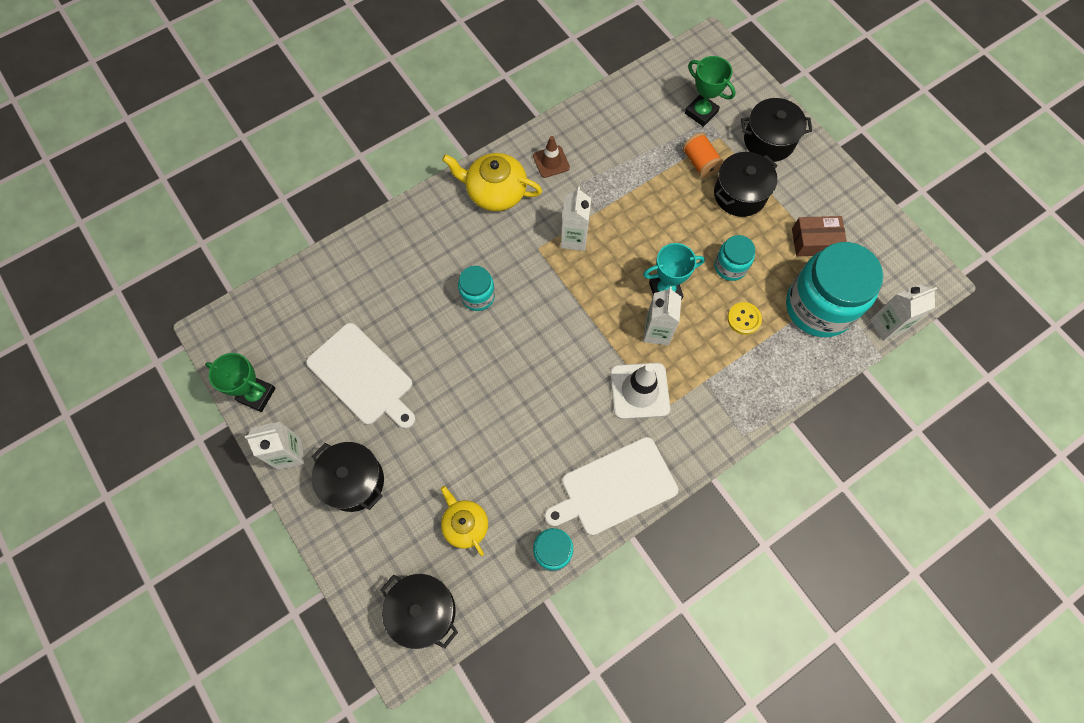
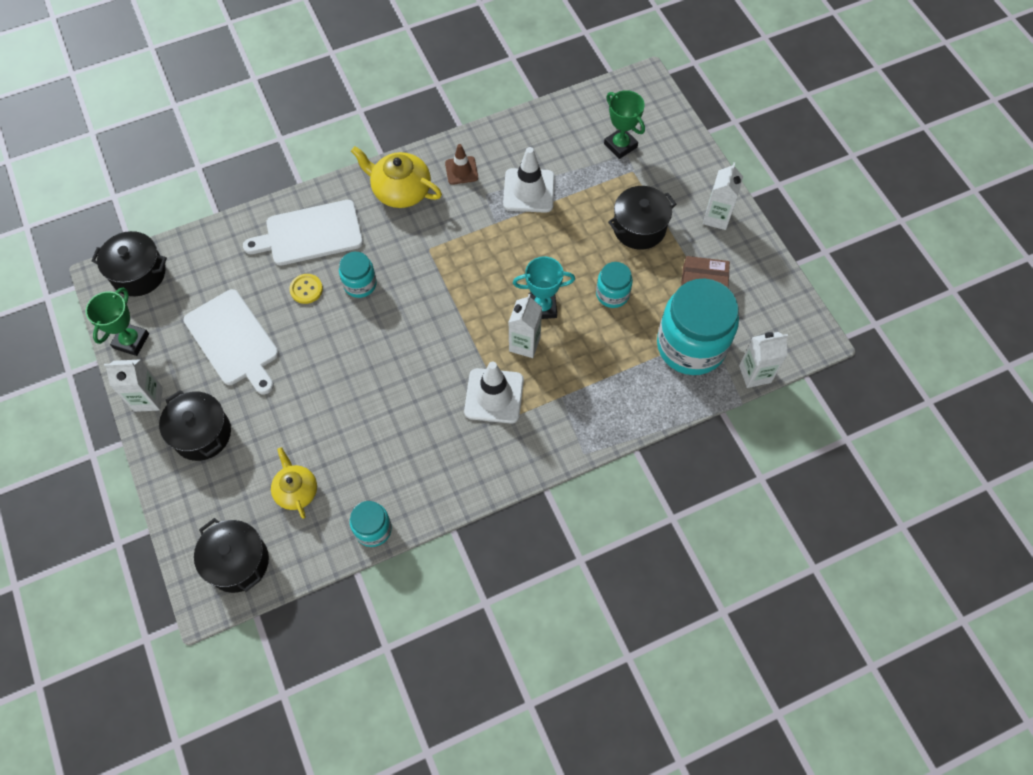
camera: 10 degrees right, 5 degrees down
(256, 395) = (131, 341): green trophy -> green trophy turned 75 degrees clockwise
(574, 239) = (466, 245): white carton -> white carton (716, 217)
(615, 487) = (447, 481): white cutting board -> white cutting board (310, 234)
(623, 172) = (529, 191): none -> white traffic cone
(700, 163) = (607, 192): orange spool -> none
(744, 319) = (613, 345): yellow button -> yellow button (306, 289)
(769, 141) = (681, 181): black pot -> black pot (138, 273)

